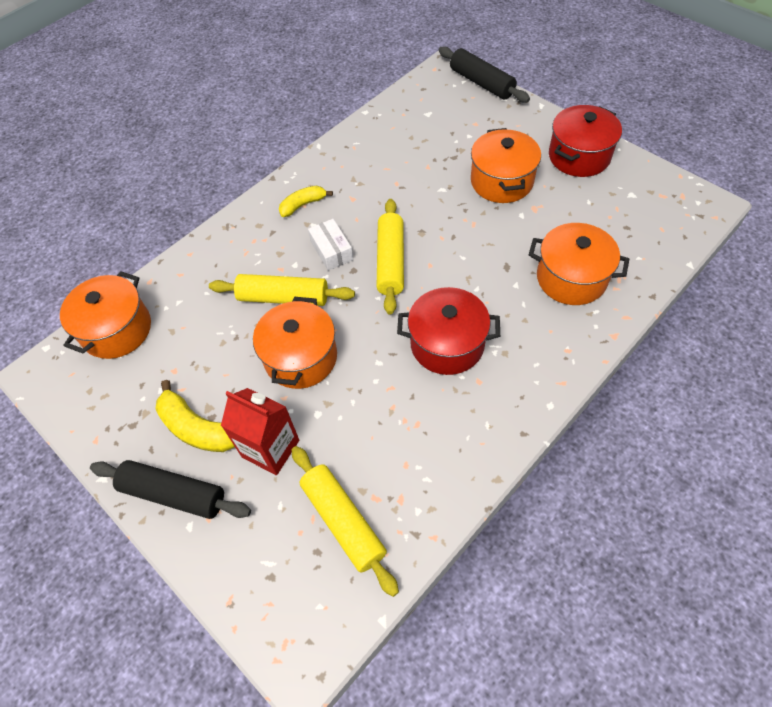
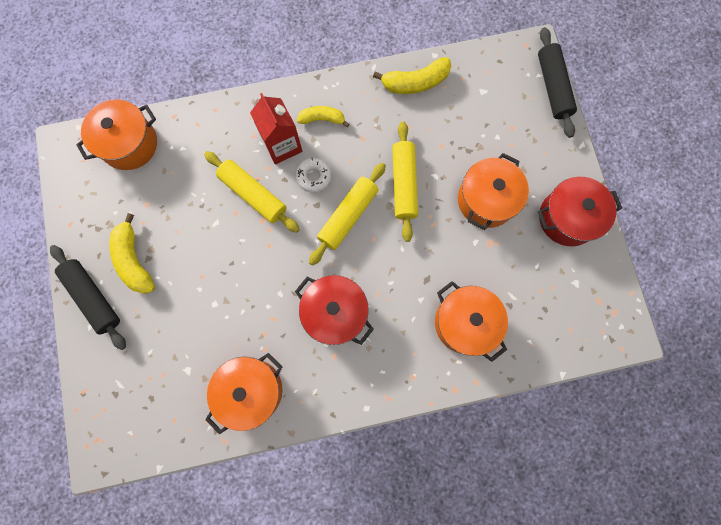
camera: 30 degrees right, 20 degrees up
(270, 448) = (169, 308): red carton -> red carton (282, 145)
(300, 357) = (232, 253): orange pot -> orange pot (251, 390)
(331, 250) = (313, 177): white box -> white donut
(343, 521) = (179, 390): yellow rolling pin -> yellow rolling pin (403, 184)
(365, 137) = (415, 83): none -> yellow banana

